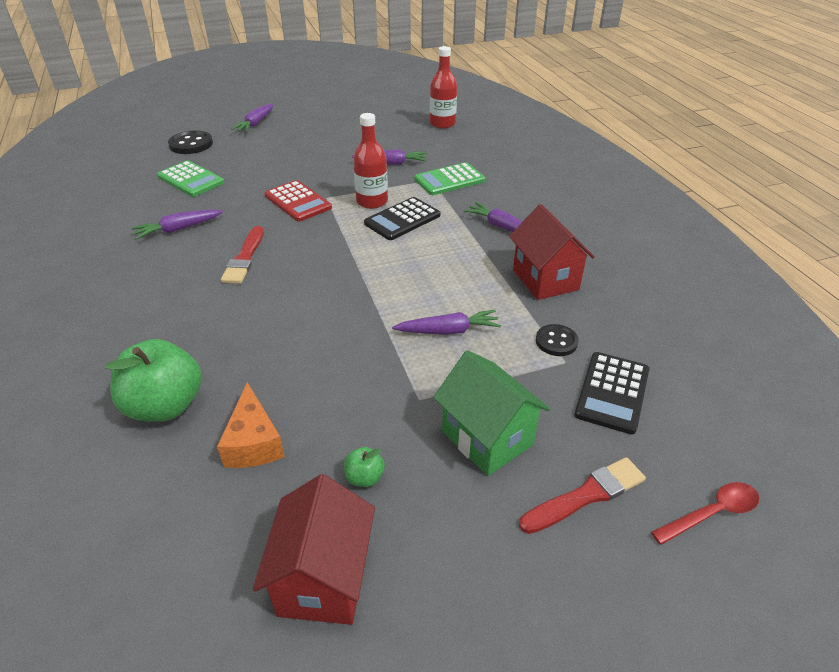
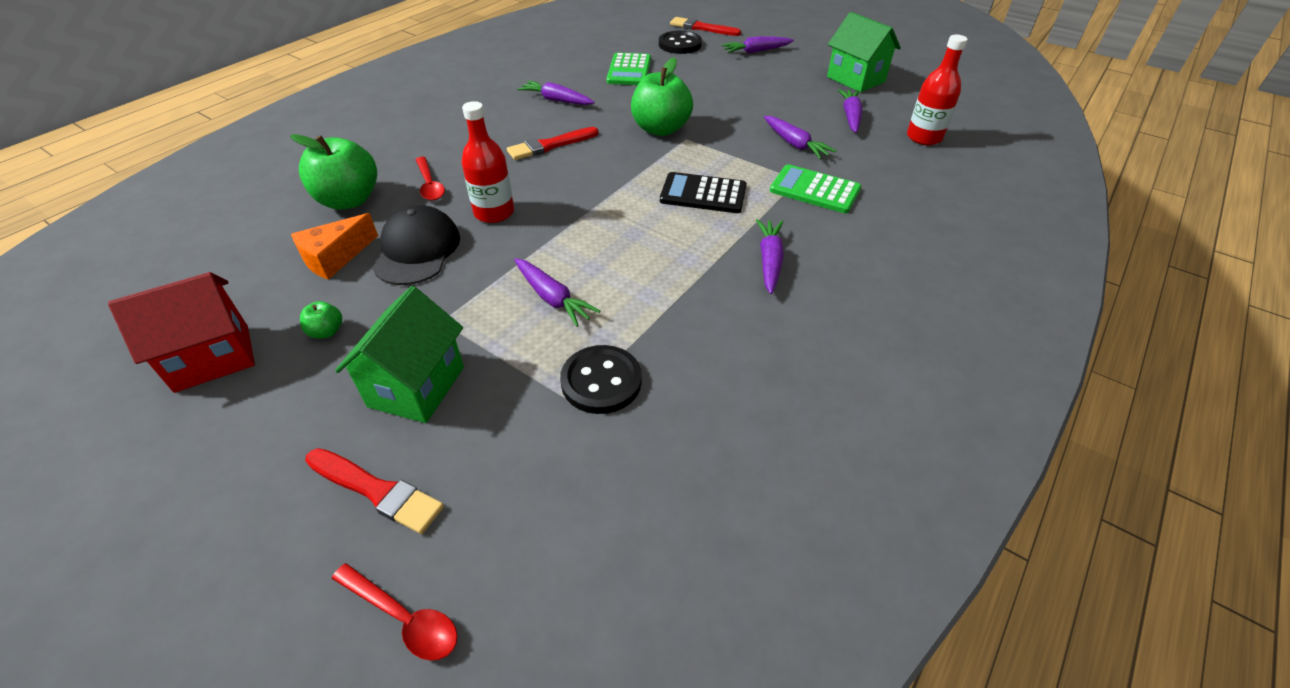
camera: 55 degrees right, 5 degrees up
(183, 126) = (702, 28): none -> red brush
(211, 344) = (430, 185): none -> red spoon
(298, 201) = (660, 129): red calculator -> green apple
(305, 383) = (417, 250): none -> black cap
(349, 111) = (855, 79): none -> green house
(372, 201) = (711, 164): red bottle -> red bottle (494, 213)
(388, 132) = (850, 116): none -> purple carrot
(545, 280) = (705, 331): red house -> none
(556, 341) = (601, 381): black button -> black button, size x1.54
(612, 392) = (550, 459): black calculator -> none

